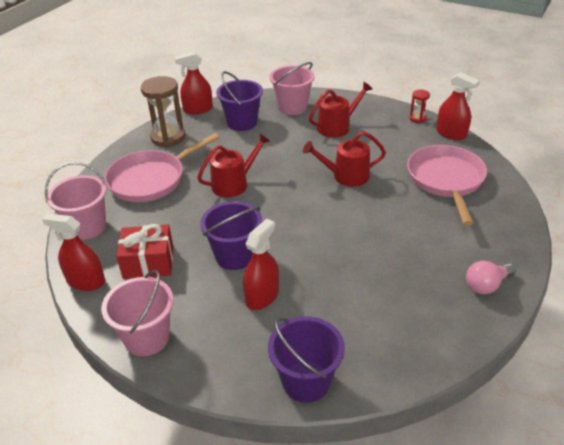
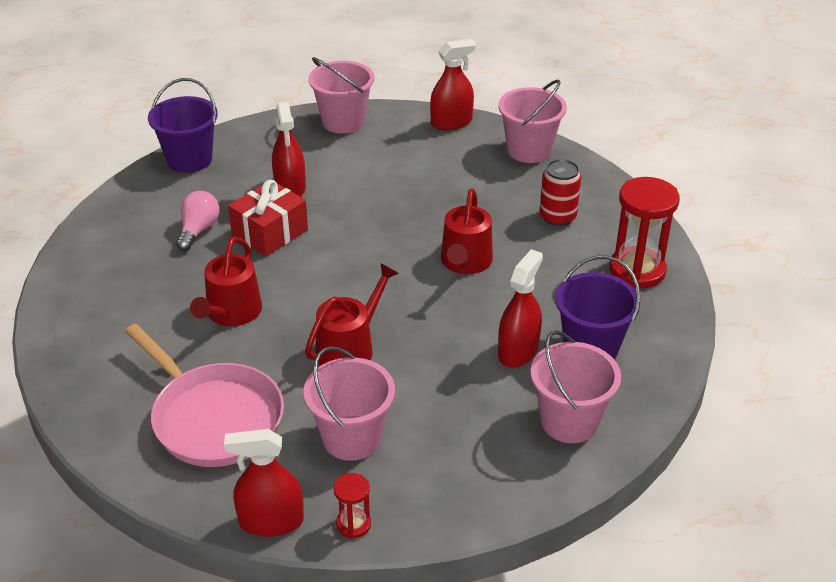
camera: 135 degrees right, 0 degrees up
(148, 262) = (425, 157): red gift -> red gift (270, 232)
(151, 179) = (557, 217): pink pan -> red can
(168, 137) = (637, 270): brown hourglass -> red hourglass
(198, 109) = (683, 332): red spray bottle -> red spray bottle (518, 351)
(235, 256) = (358, 201): purple bucket -> none
(337, 127) = (456, 423): red watering can -> red watering can (231, 313)
(387, 143) = (352, 438): none -> pink bucket
(486, 285) = (80, 306): pink light bulb -> pink light bulb (198, 230)

